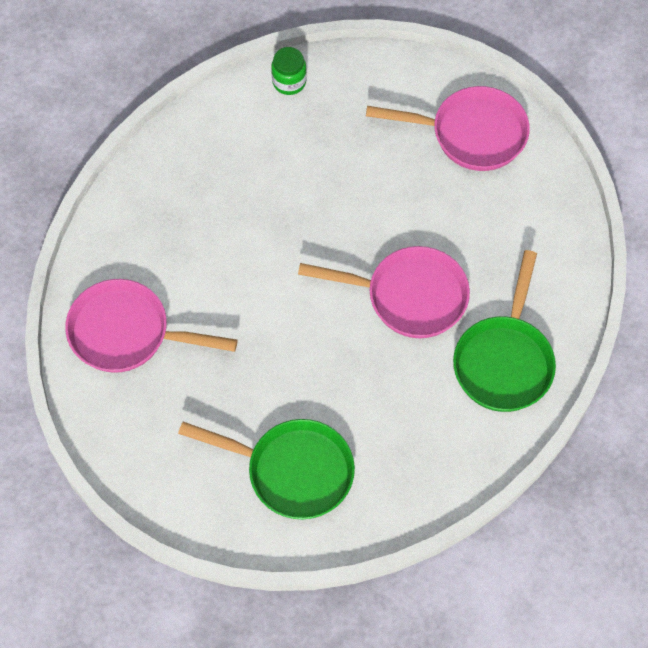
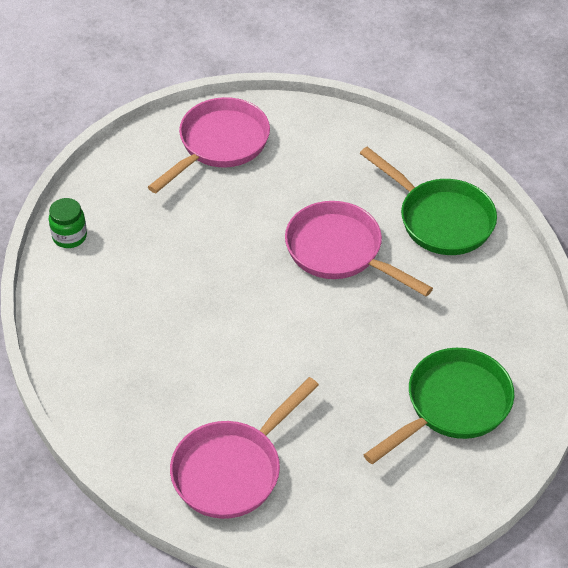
camera: 60 degrees left, 15 degrees down
(409, 296) = (340, 252): pink pan -> pink pan turned 90 degrees counterclockwise

